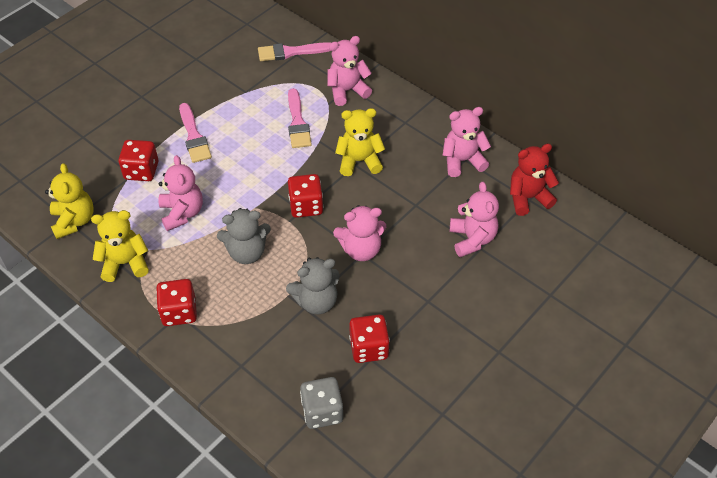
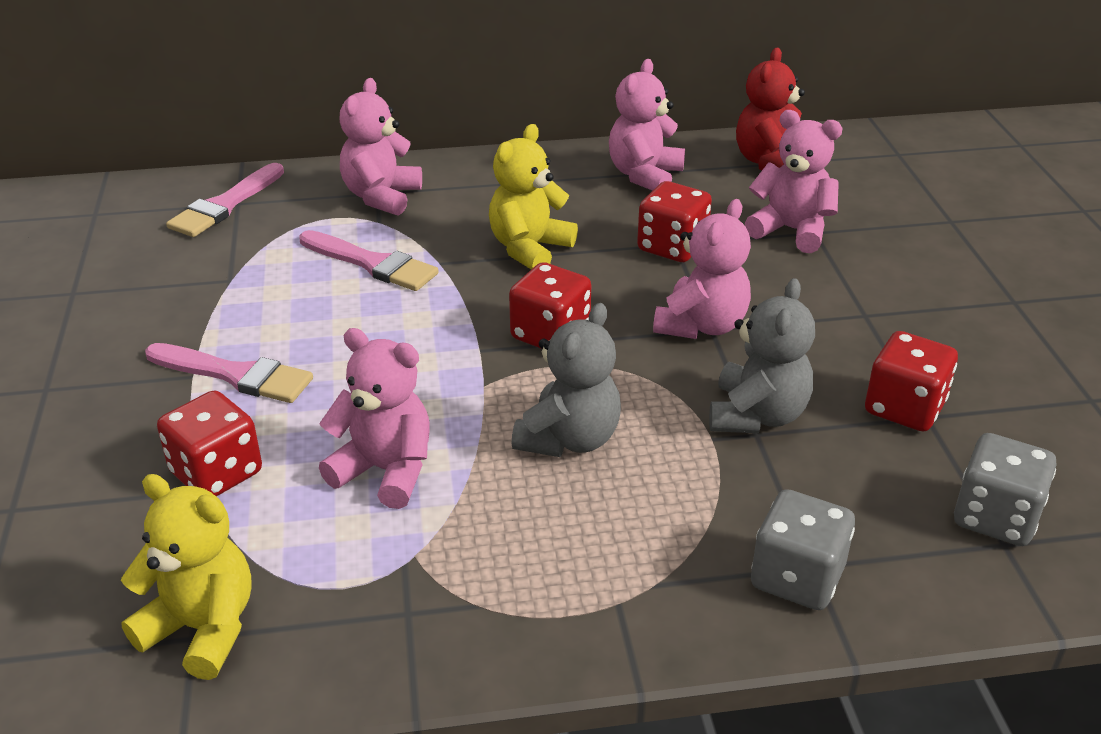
camera: 50 degrees left, 15 degrees down
(125, 263) = (406, 604): yellow teddy bear -> none
(179, 312) = (610, 586): red dice -> red dice (672, 247)
(230, 364) = (797, 577): none -> grey dice

